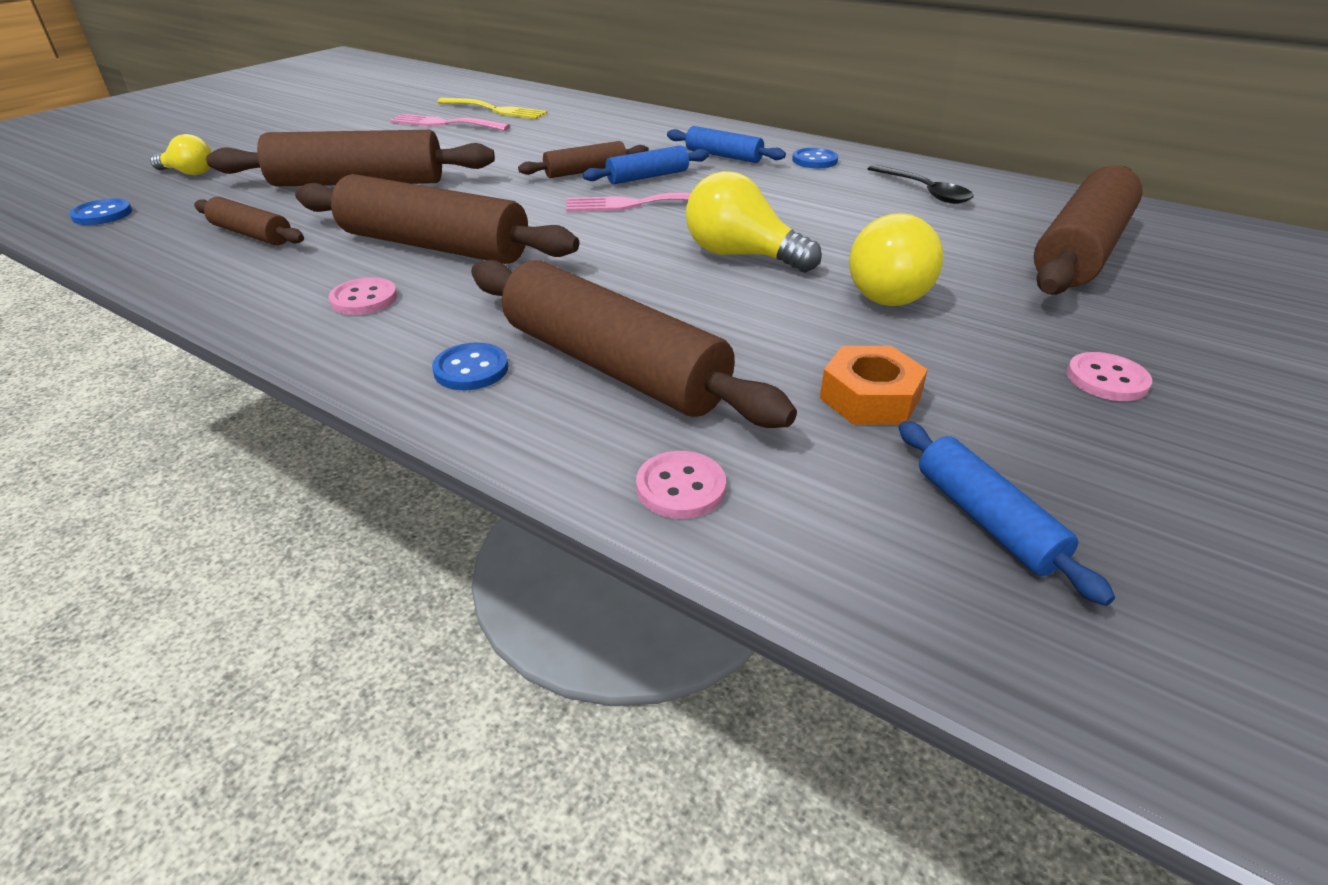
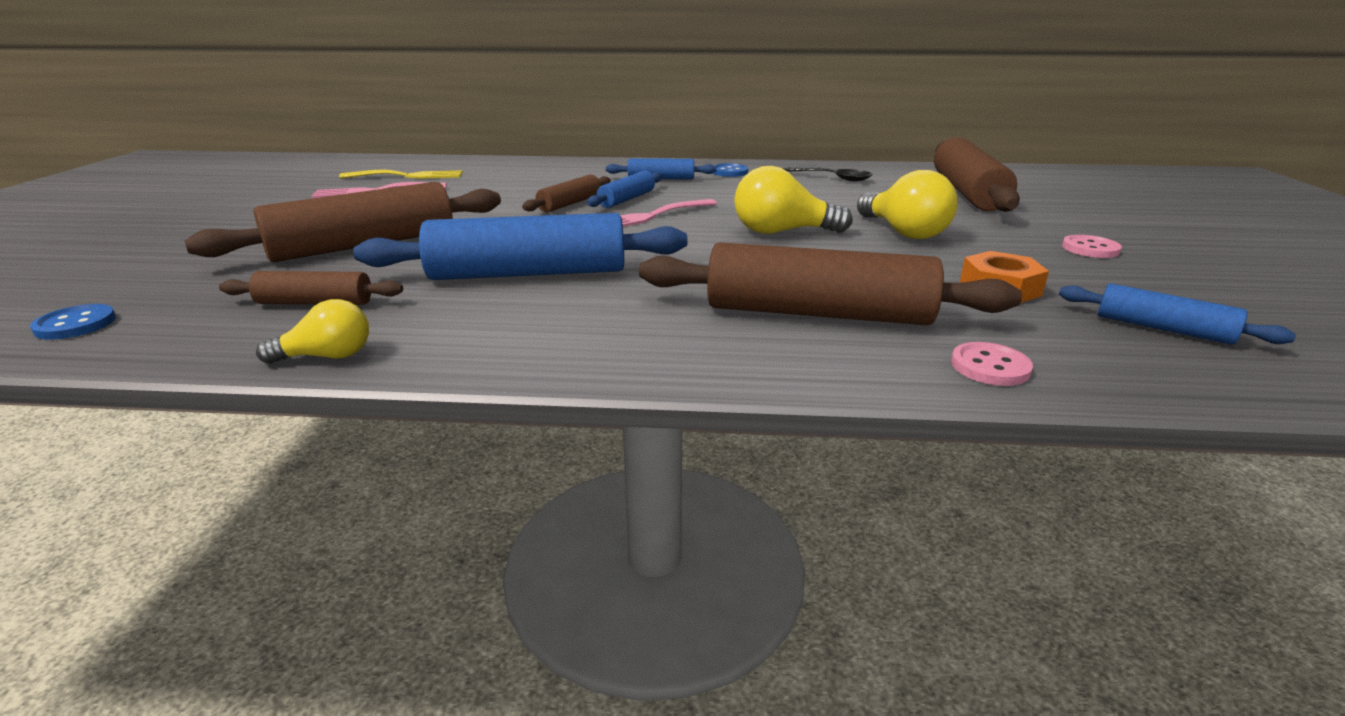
camera: 30 degrees left, 10 degrees down
(189, 173) = (134, 270): yellow light bulb -> yellow light bulb (327, 356)
(364, 299) = (532, 322): pink button -> none
(434, 246) = (528, 273): brown rolling pin -> blue rolling pin
(471, 369) = (718, 343): blue button -> none

